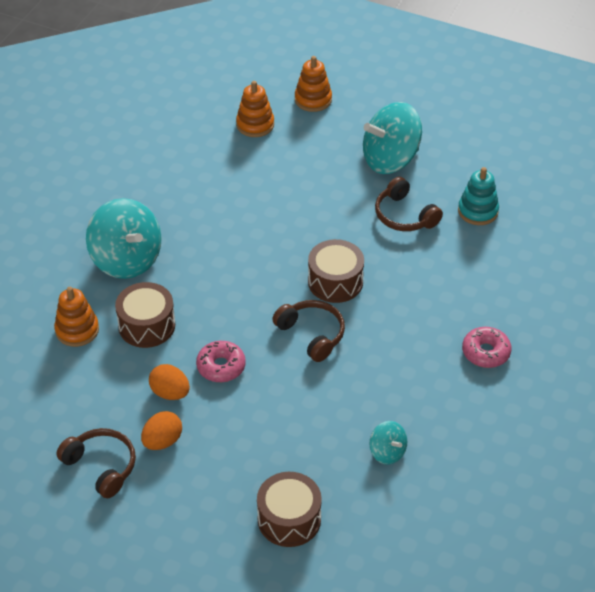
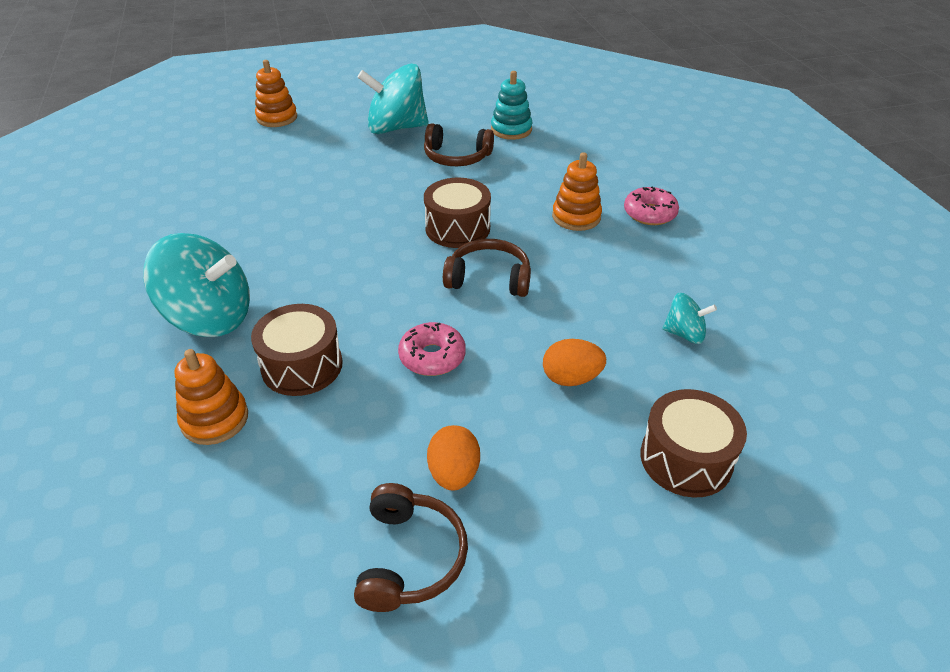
camera: 40 degrees left, 5 degrees down
(101, 466) = (410, 557): brown headphones -> brown headphones turned 90 degrees clockwise
(170, 393) = (405, 416): orange egg -> orange egg (571, 378)
(255, 125) = (239, 153): orange stacking toy -> orange stacking toy (576, 217)
(390, 159) = (396, 128): turquoise spinning top -> turquoise spinning top turned 60 degrees clockwise

